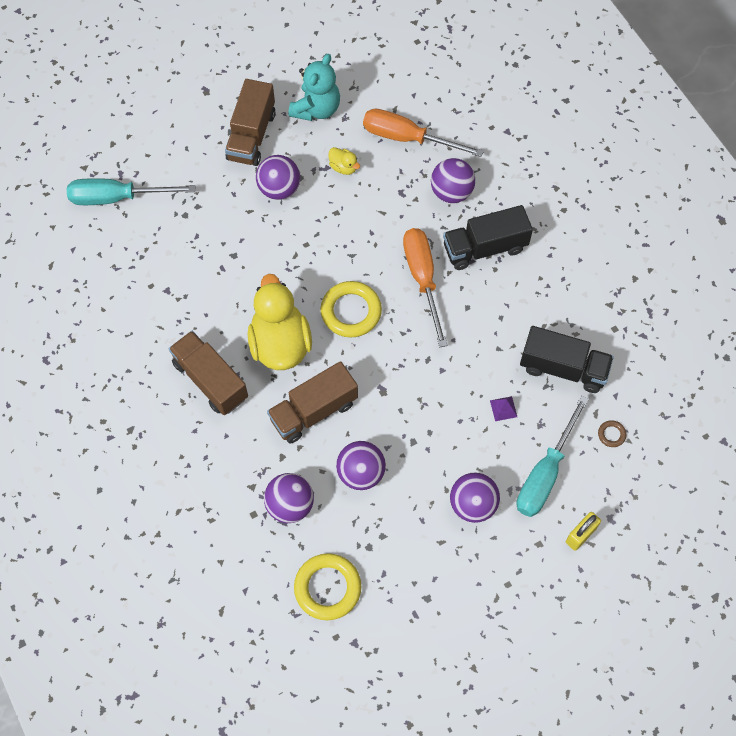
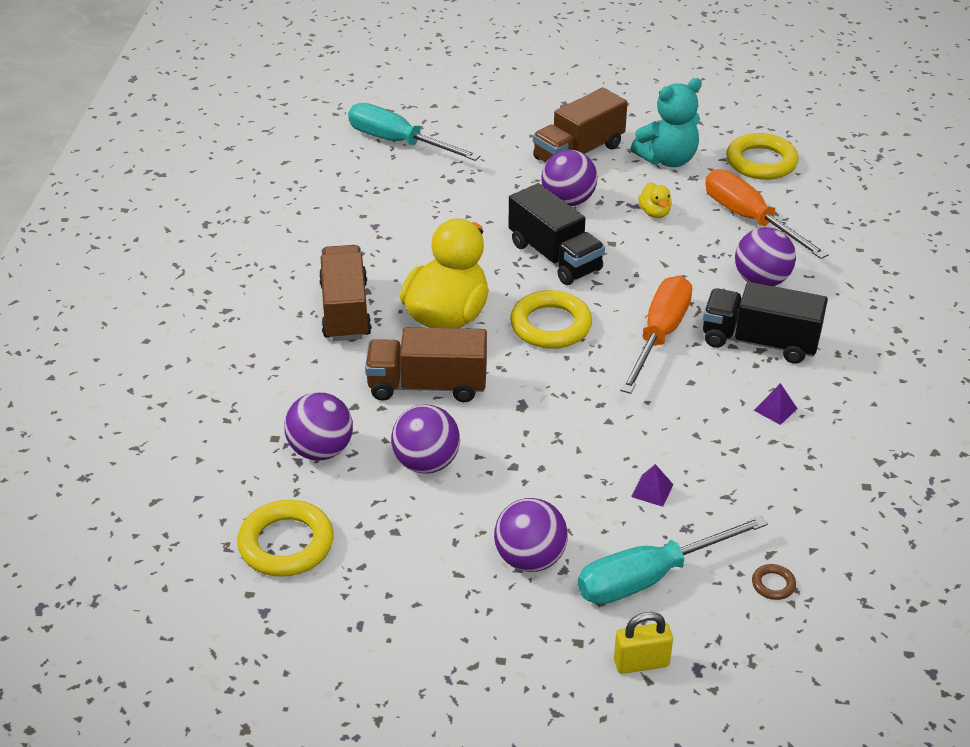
camera: 35 degrees right, 25 degrees down
(378, 76) = (761, 162): none -> yellow ring
(529, 299) = (775, 409): none -> purple pyramid
(563, 368) = (763, 490): black truck -> black truck (555, 257)

